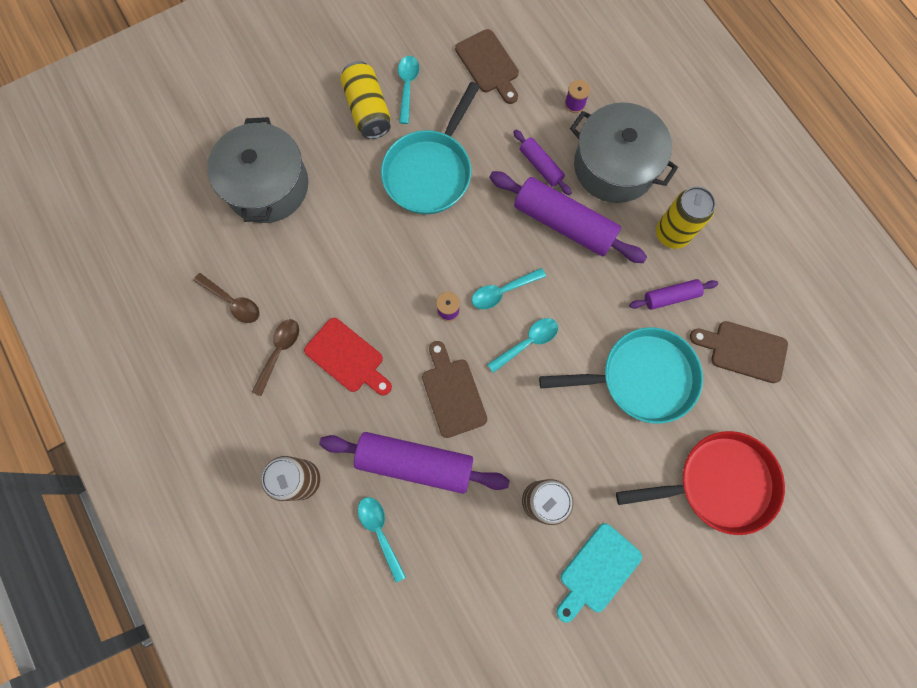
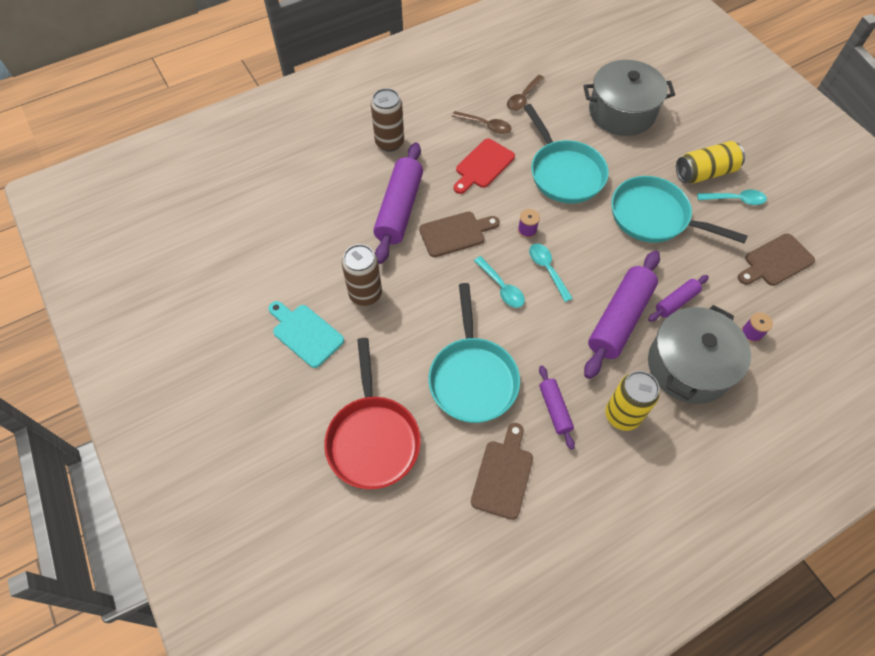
camera: 90 degrees right, 15 degrees down
(362, 261) = (564, 173): none -> turquoise pan
(380, 532) = (348, 189): turquoise spoon -> none

